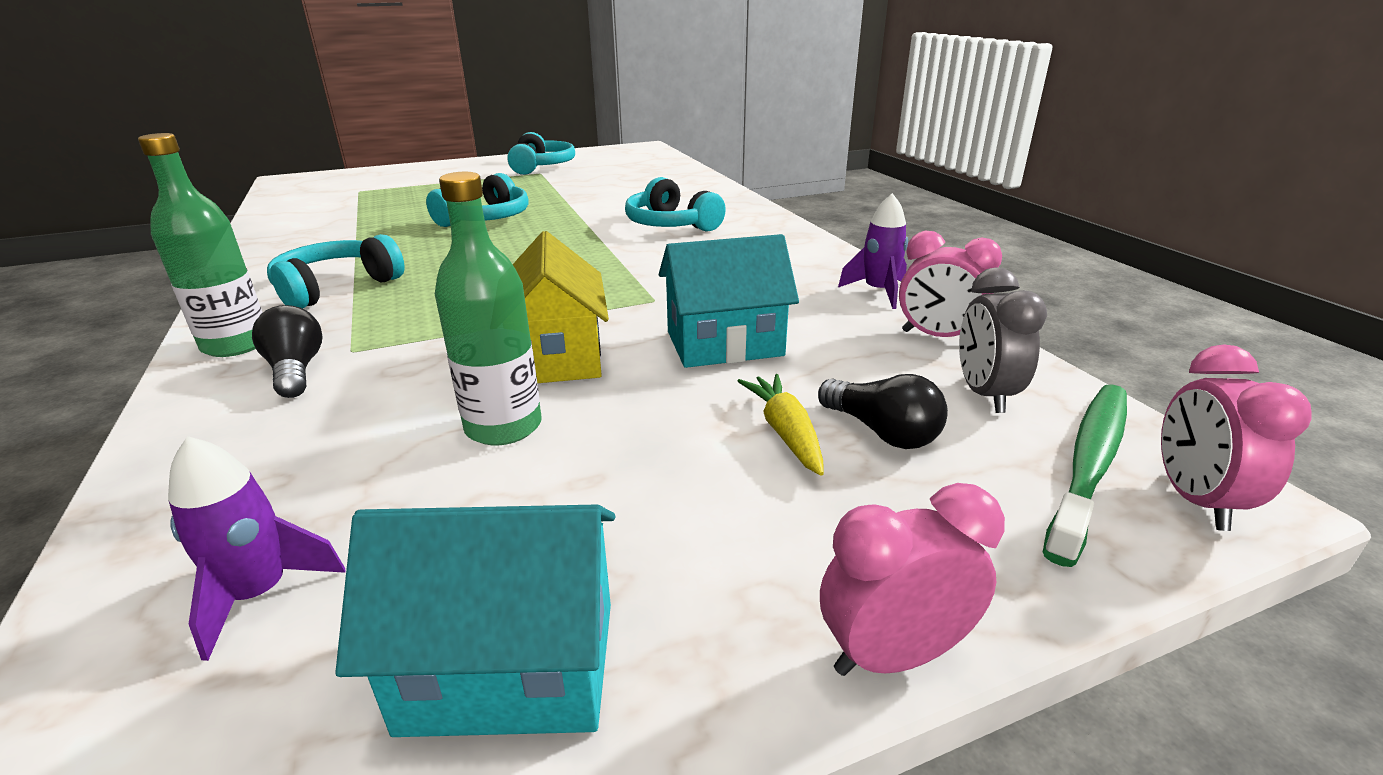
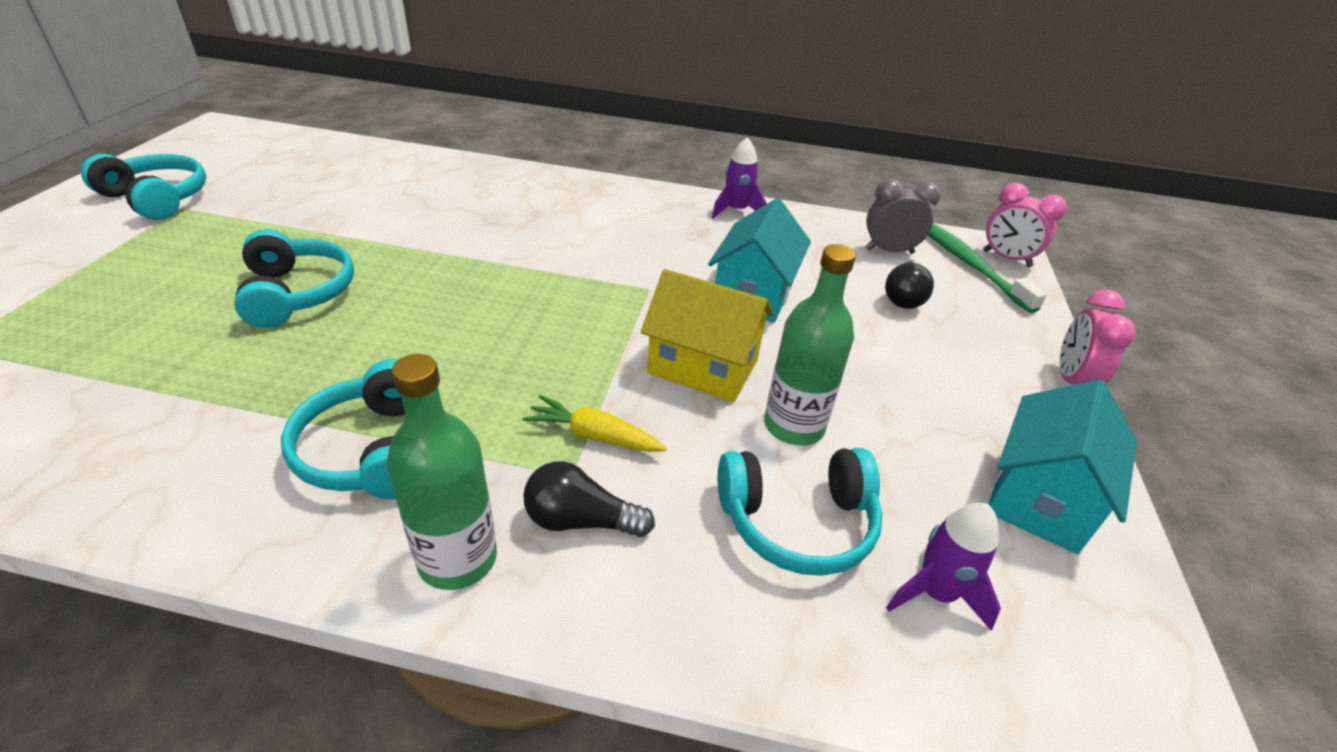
camera: 60 degrees left, 10 degrees up
(671, 224) = (492, 215): turquoise headphones -> turquoise headphones (797, 522)
(785, 432) = (883, 325): yellow carrot -> yellow carrot (594, 436)
(882, 432) = (904, 297): black light bulb -> black light bulb turned 120 degrees clockwise
(937, 337) = (815, 228): pink clock -> none
(984, 394) = (889, 251): grey clock -> grey clock turned 150 degrees clockwise

